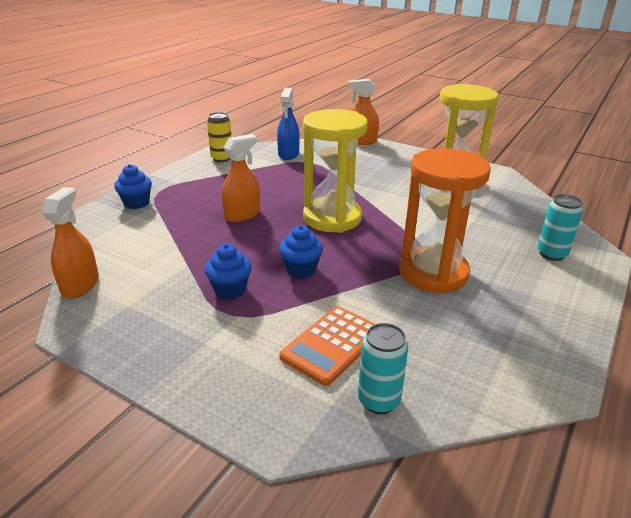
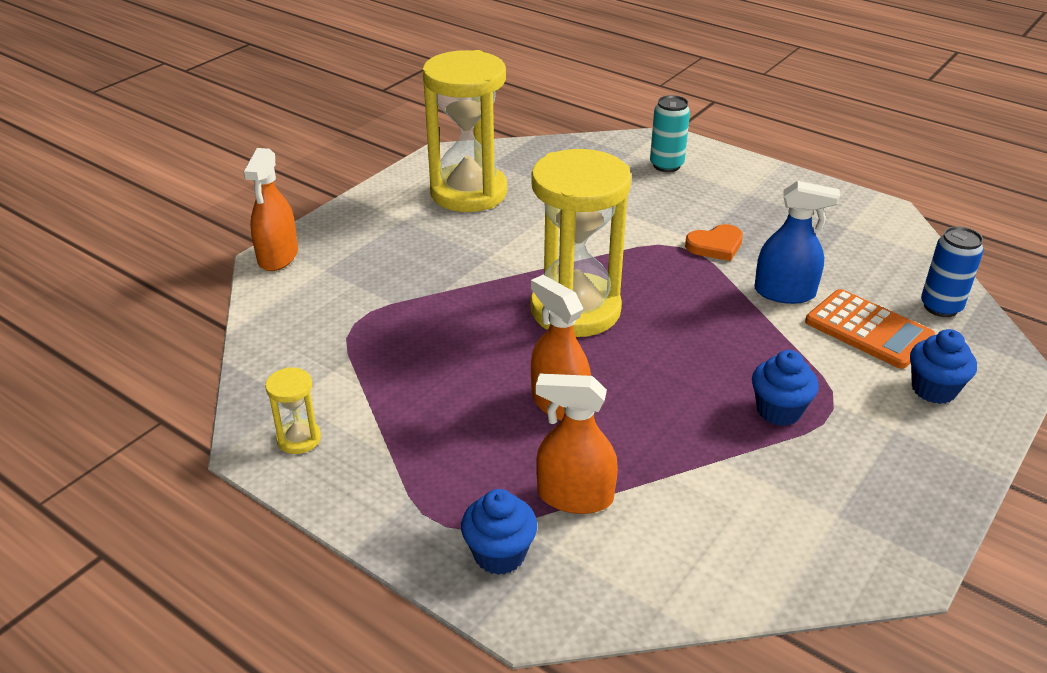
camera: 85 degrees left, 5 degrees up
(80, 285) = (797, 584): orange spray bottle -> orange spray bottle (575, 496)
(222, 158) = (299, 439): yellow can -> yellow hourglass
(288, 154) = (308, 346): blue spray bottle -> blue spray bottle (784, 293)
(301, 269) = (720, 346): blue cupcake -> blue cupcake (933, 389)
(379, 400) = (940, 307): turquoise can -> blue can
(433, 273) = (715, 246): orange hourglass -> orange heart

